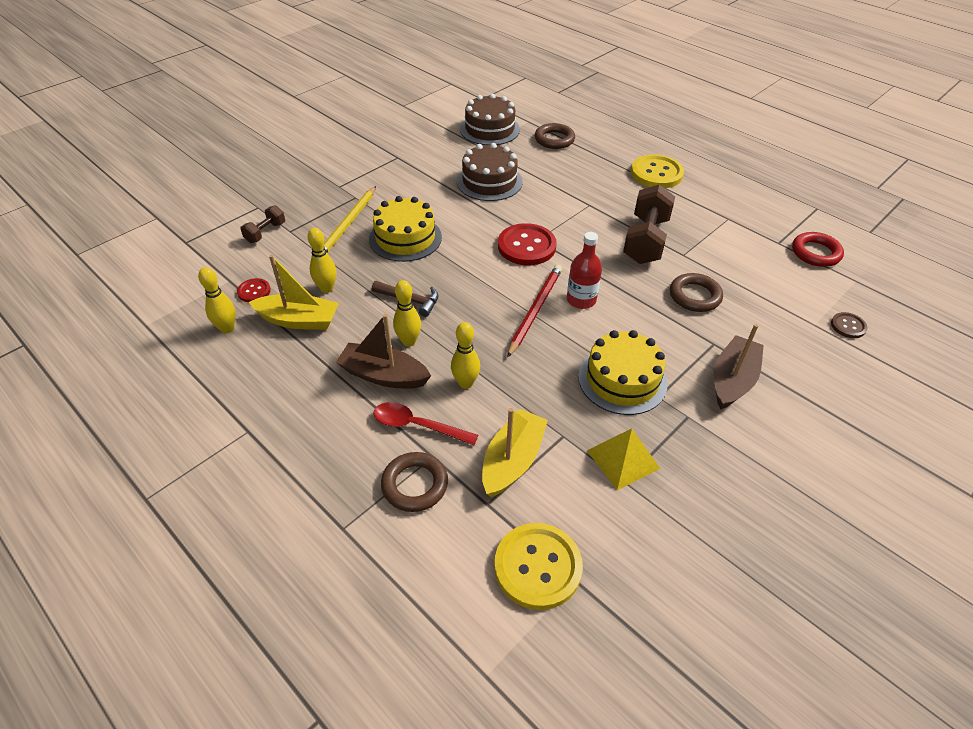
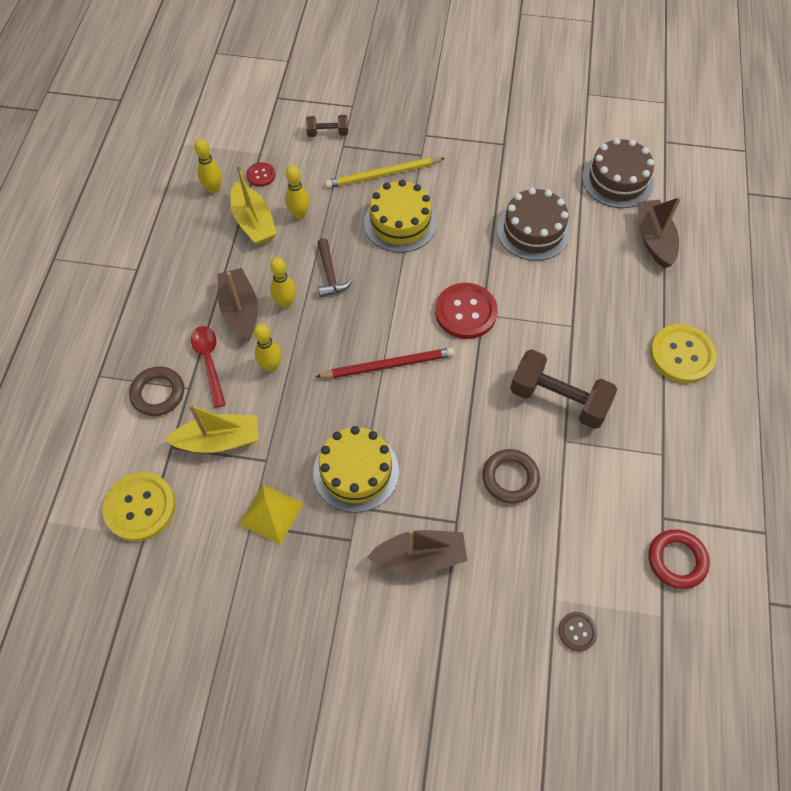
camera: 55 degrees right, 15 degrees up
(554, 139) = (654, 239): brown ring -> brown boat
(581, 300) = (429, 391): red bottle -> none
(645, 240) = (558, 399): brown dumbbell -> brown dumbbell turned 45 degrees clockwise

